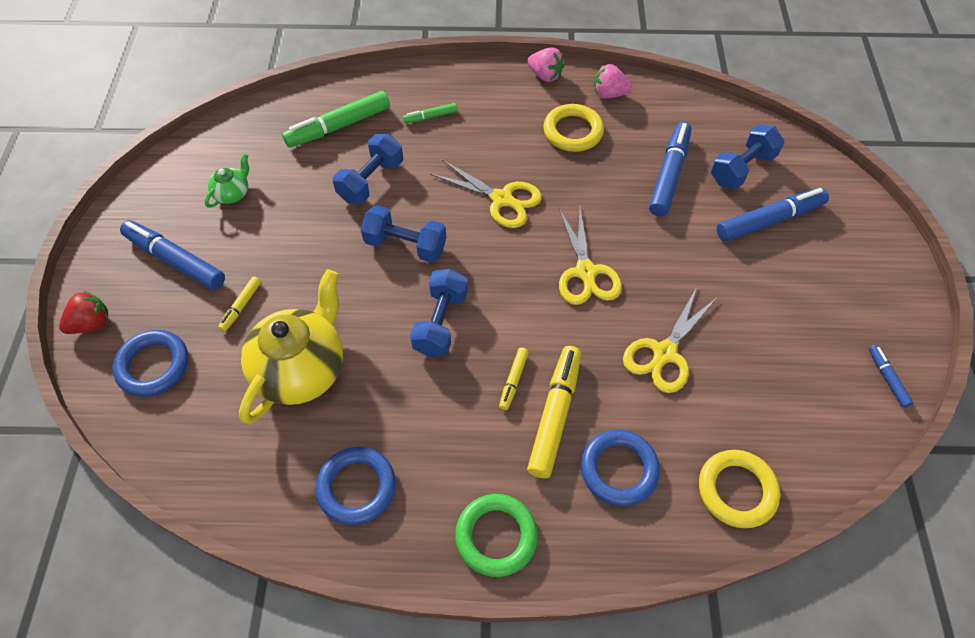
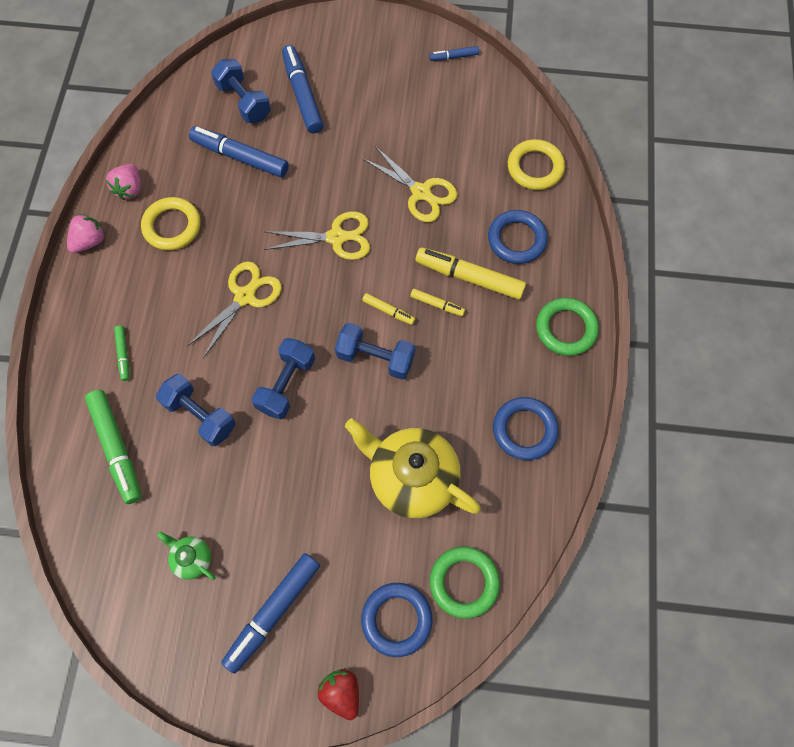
camera: 85 degrees left, 10 degrees up
(182, 428) = (464, 582): none -> green ring
(241, 306) = (338, 538): yellow marker -> yellow marker (388, 311)

